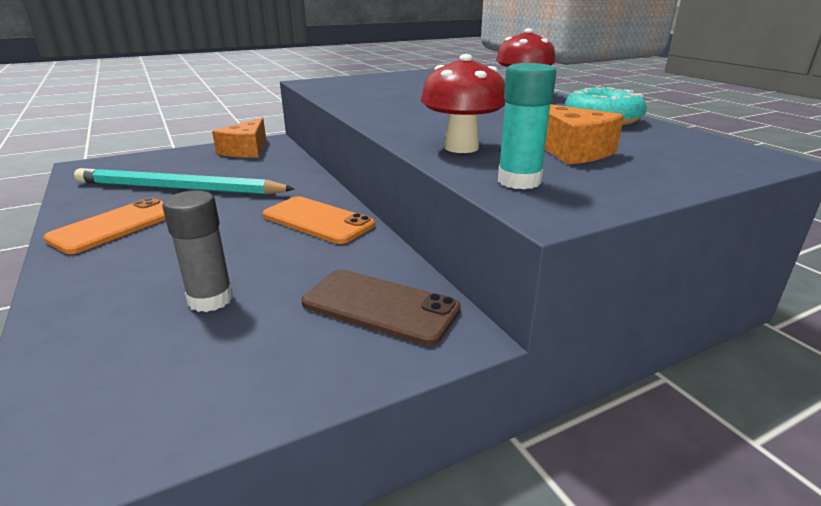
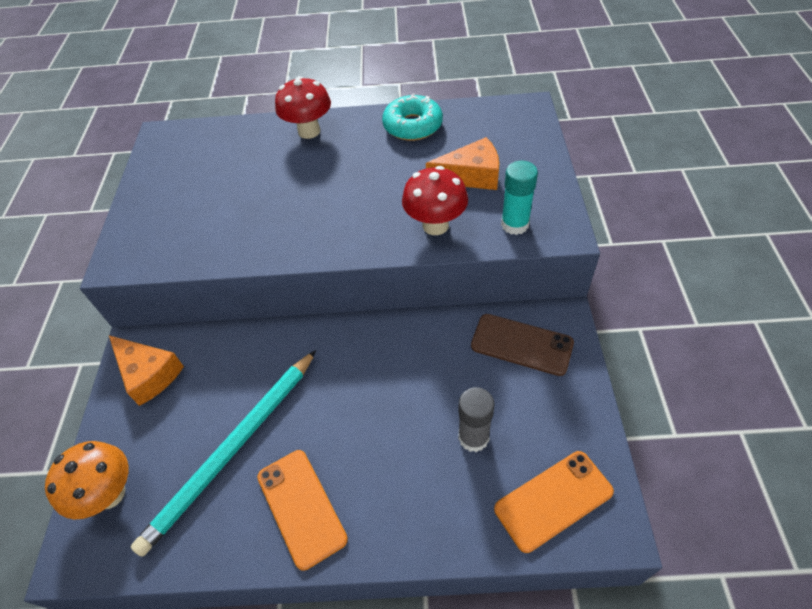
camera: 60 degrees left, 25 degrees up
(136, 163) = (110, 494): none -> orange mushroom
(317, 220) = (379, 349): orange phone -> orange phone (553, 500)
(380, 306) = (521, 344): brown phone -> brown phone turned 60 degrees clockwise

